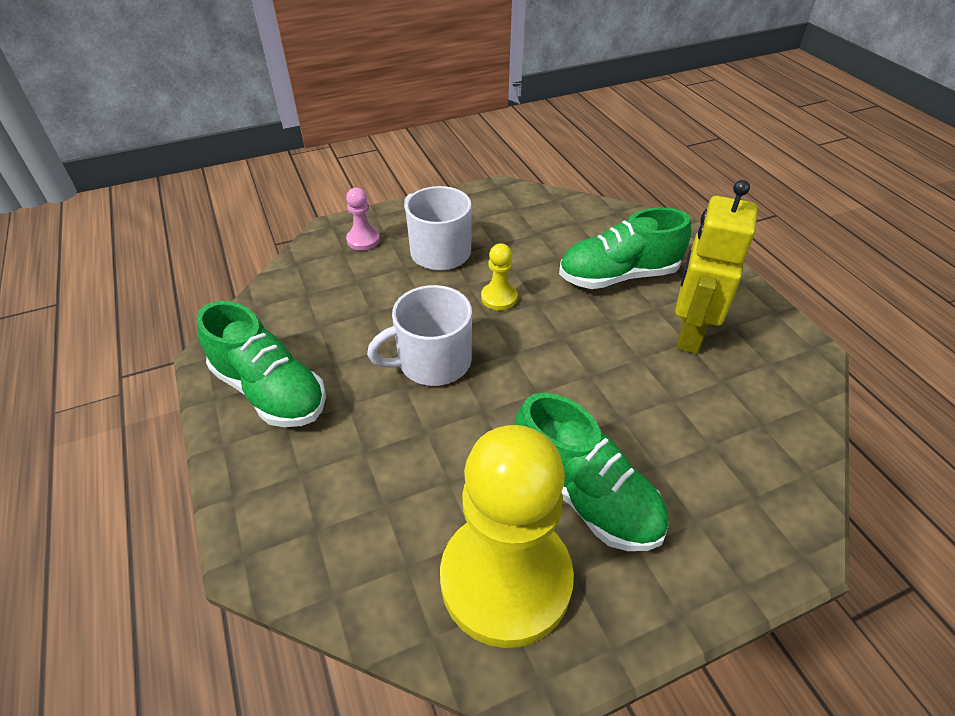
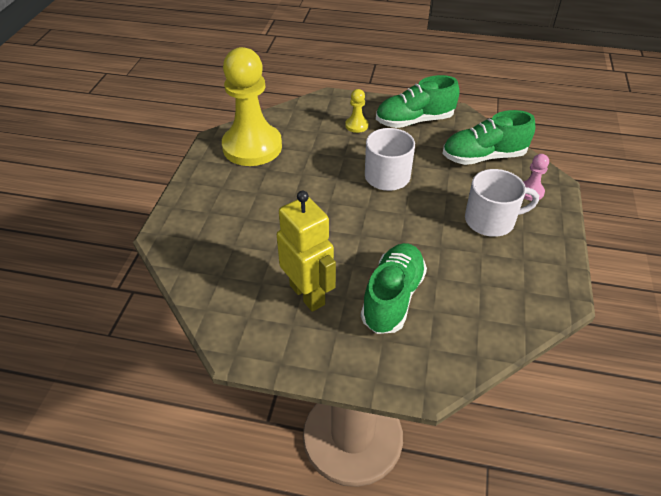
camera: 125 degrees right, 0 degrees up
(499, 298) = (419, 225): yellow pawn -> yellow pawn (356, 125)
(585, 495) = (259, 185): green shoe -> green shoe (483, 157)

